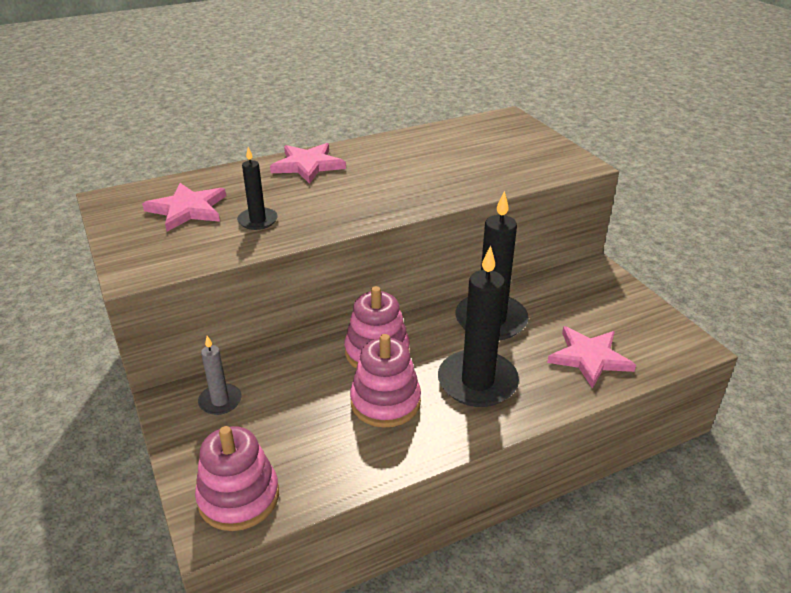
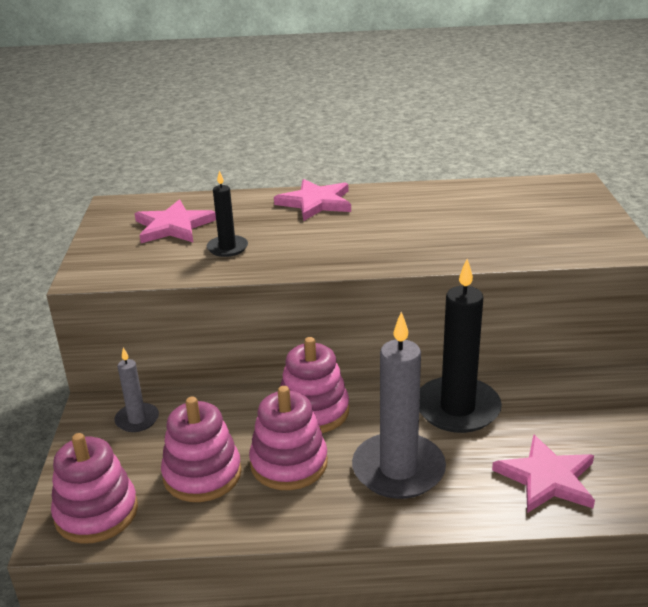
camera: 25 degrees right, 5 degrees down
(316, 433) = (202, 474): none -> pink stacking toy
(477, 382) = (398, 469): black candle -> grey candle

